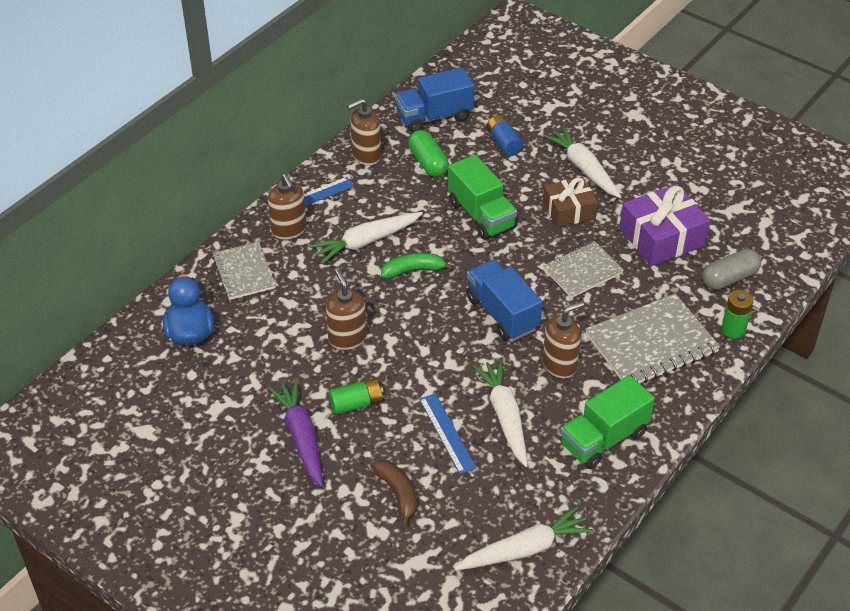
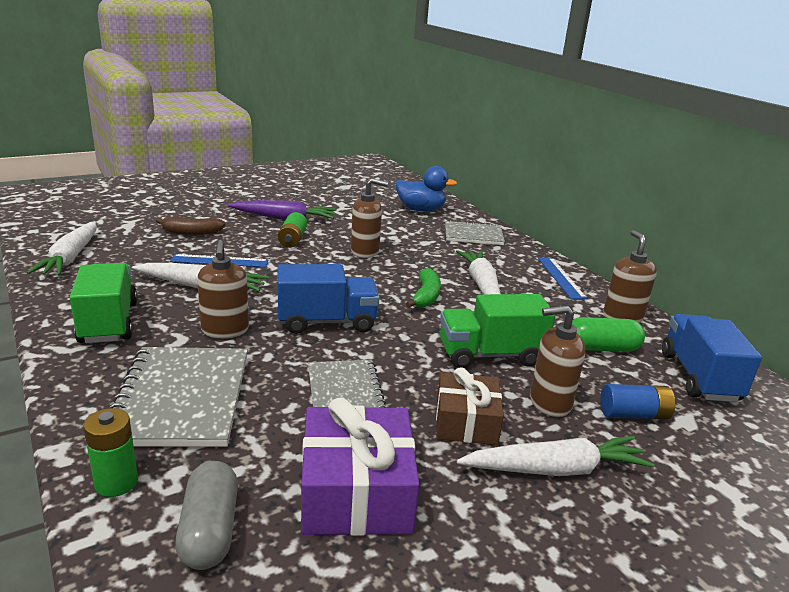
camera: 110 degrees right, 20 degrees down
(289, 230) = (517, 259): brown soap dispenser -> brown soap dispenser (549, 402)

